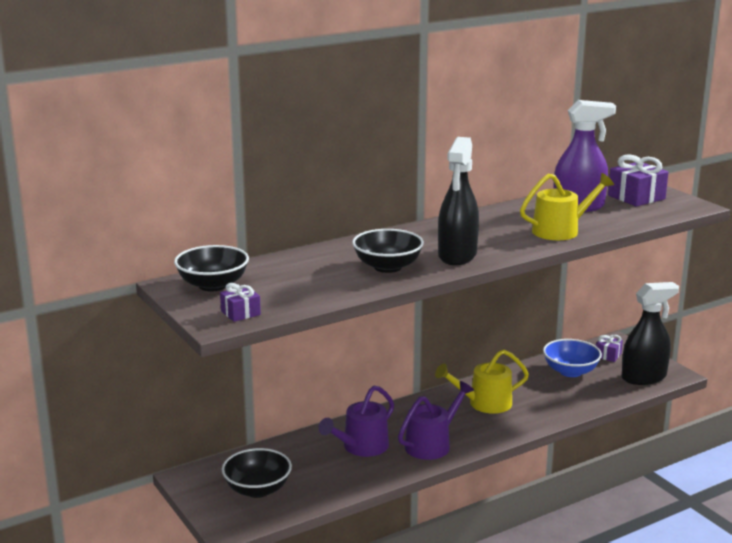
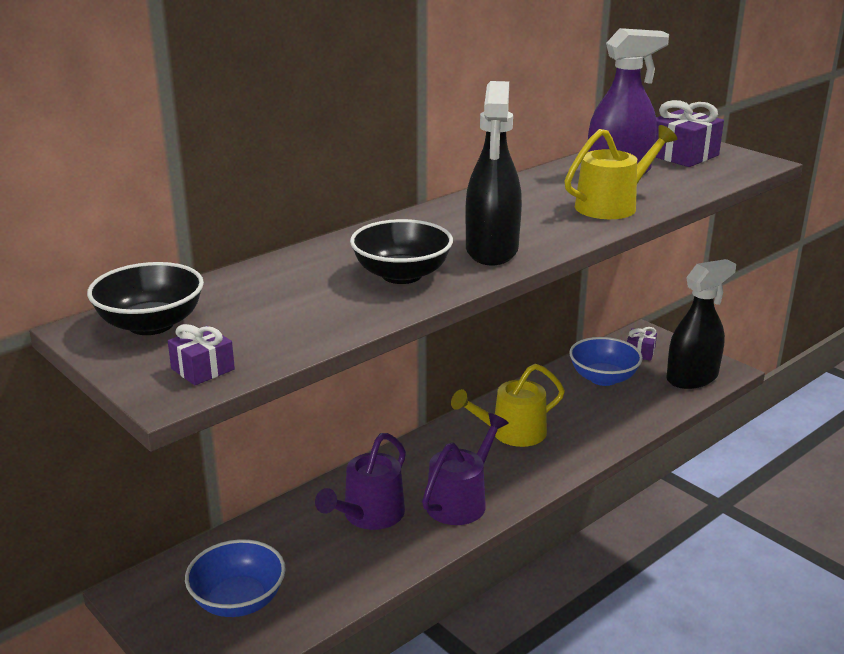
camera: 10 degrees left, 5 degrees up
(257, 489) = (238, 601): black bowl -> blue bowl

